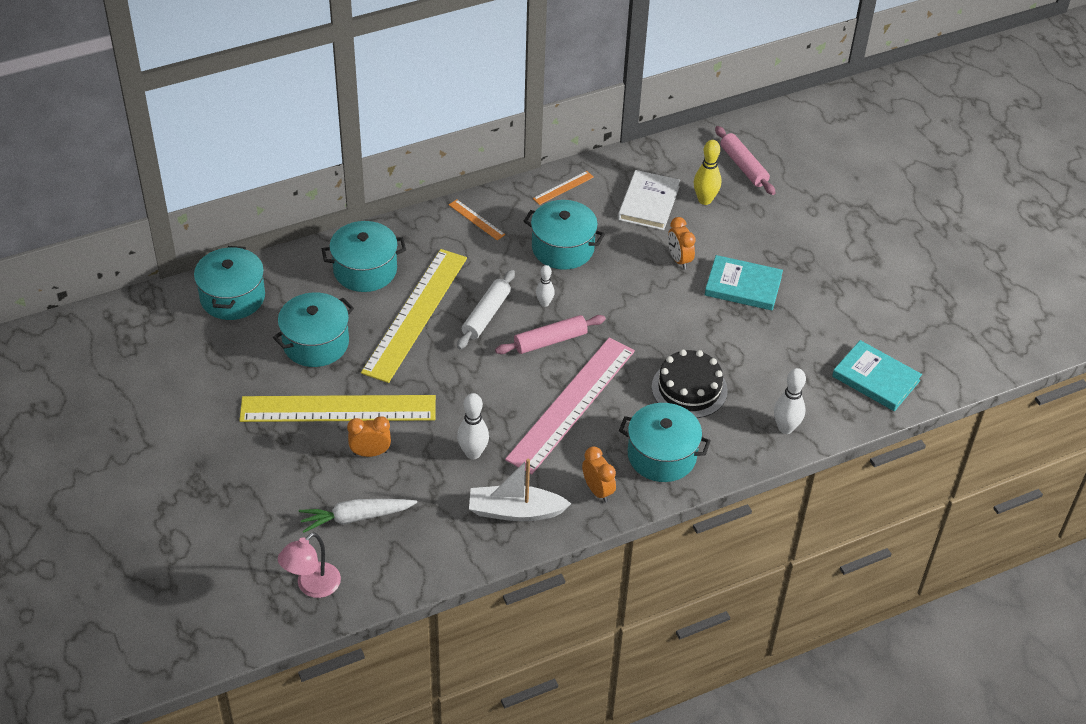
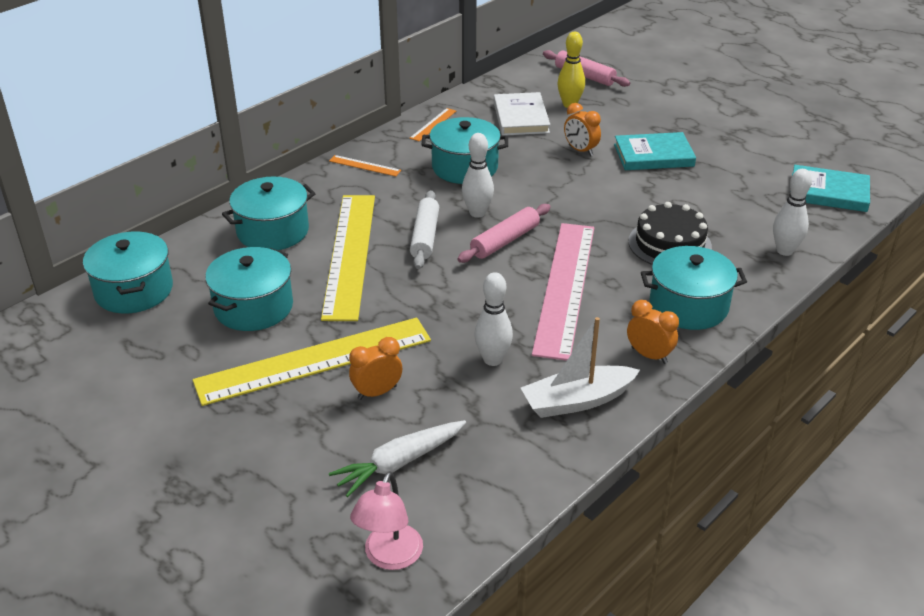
camera: 20 degrees left, 10 degrees down
(544, 303) = (477, 213): white bowling pin -> white bowling pin, size x1.57

